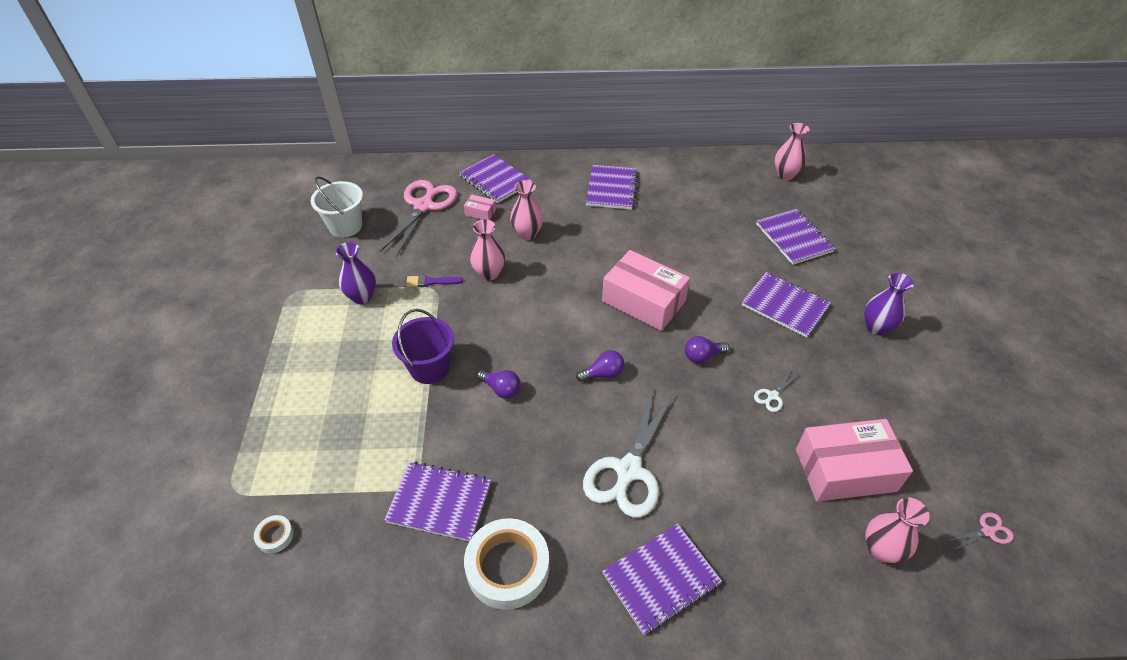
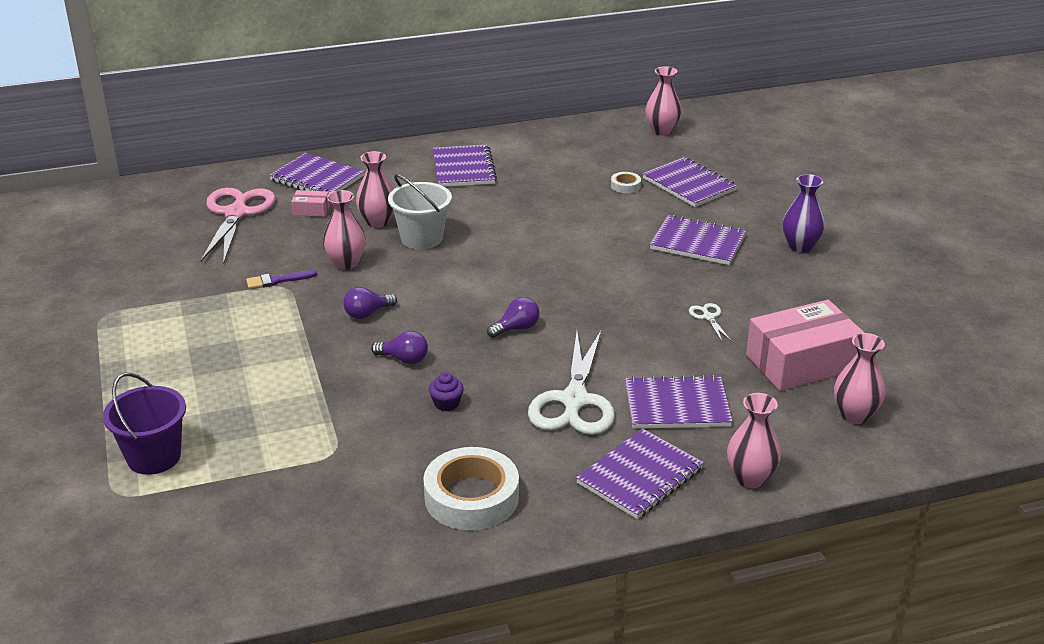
camera: 15 degrees left, 15 degrees down
(275, 536) = (189, 521): white tape -> white tape (625, 186)
(345, 226) = (143, 245): white bucket -> white bucket (421, 238)
(362, 296) = (196, 306): purple vase -> none
(429, 368) = (310, 355): purple bucket -> purple bucket (154, 457)
(439, 502) = (372, 461): purple notebook -> purple notebook (677, 405)
(520, 448) = (446, 403): none -> purple cupcake
(643, 301) = (539, 261): pink box -> none
(702, 356) = (621, 297): purple light bulb -> purple light bulb (367, 313)
(762, 608) = (750, 478): none -> pink vase
(772, 396) = (708, 317): white scissors -> white scissors turned 135 degrees clockwise
(987, 531) = (953, 384): pink scissors -> none

